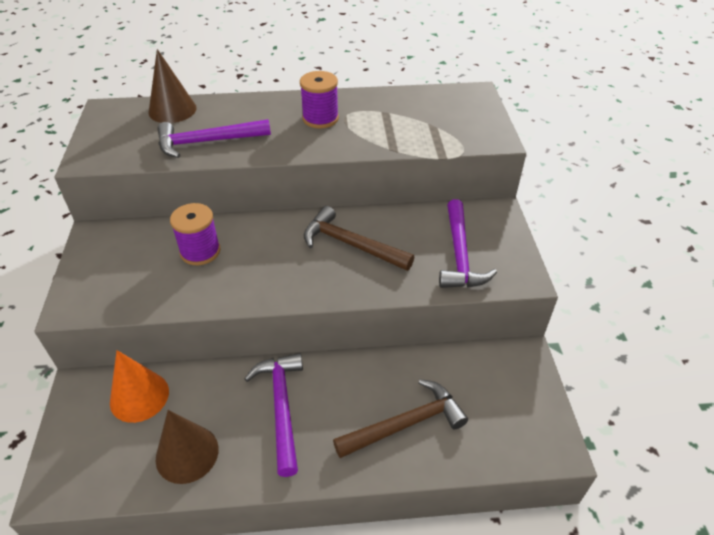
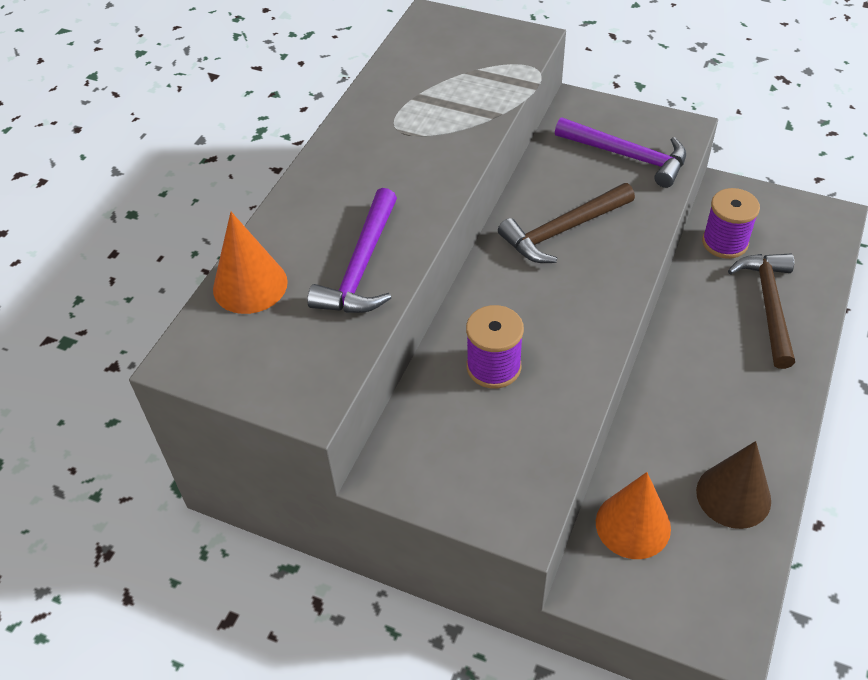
camera: 60 degrees left, 5 degrees up
(172, 110) = (250, 285): brown cone -> orange cone
(281, 407) = (706, 395): purple hammer -> none
(320, 118) = (387, 152): purple spool -> purple spool (725, 242)

